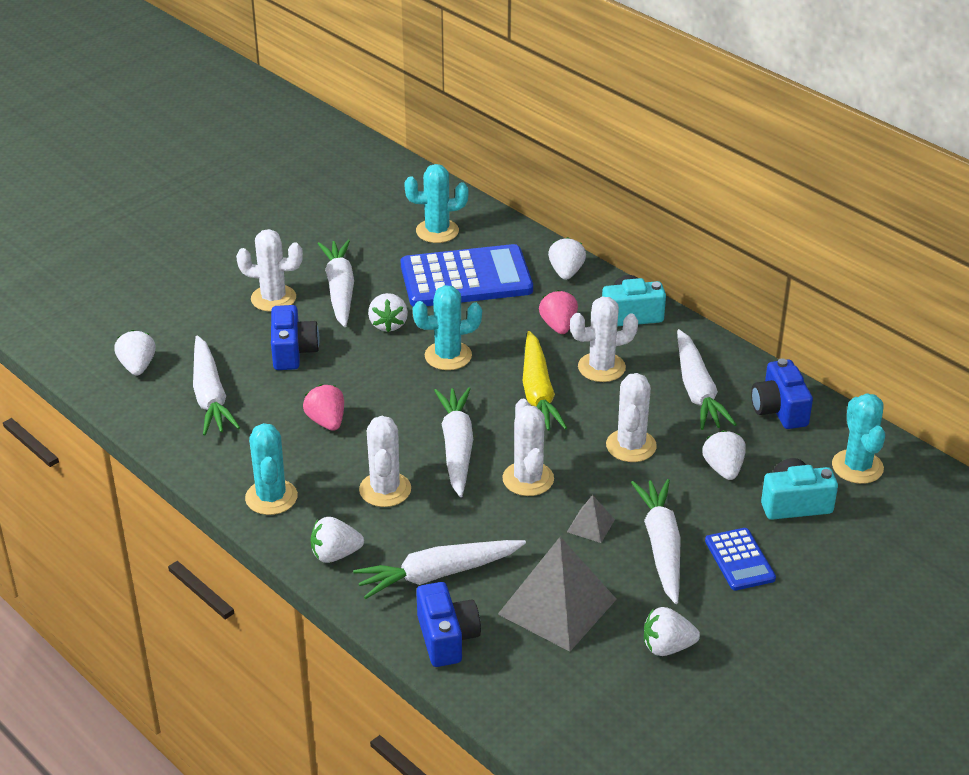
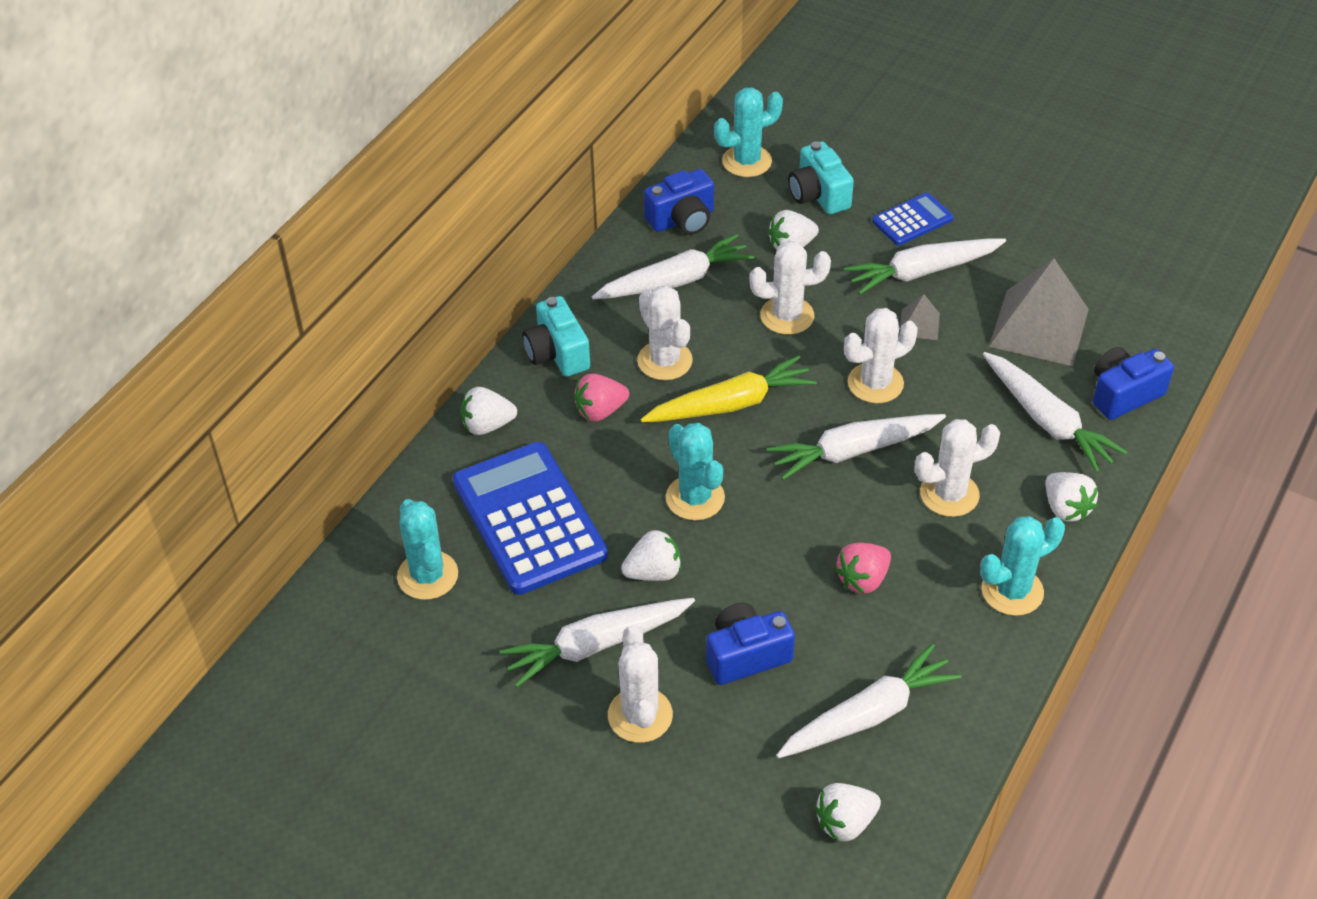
camera: 105 degrees left, 10 degrees up
(667, 647) = (1046, 249): white strawberry -> none

